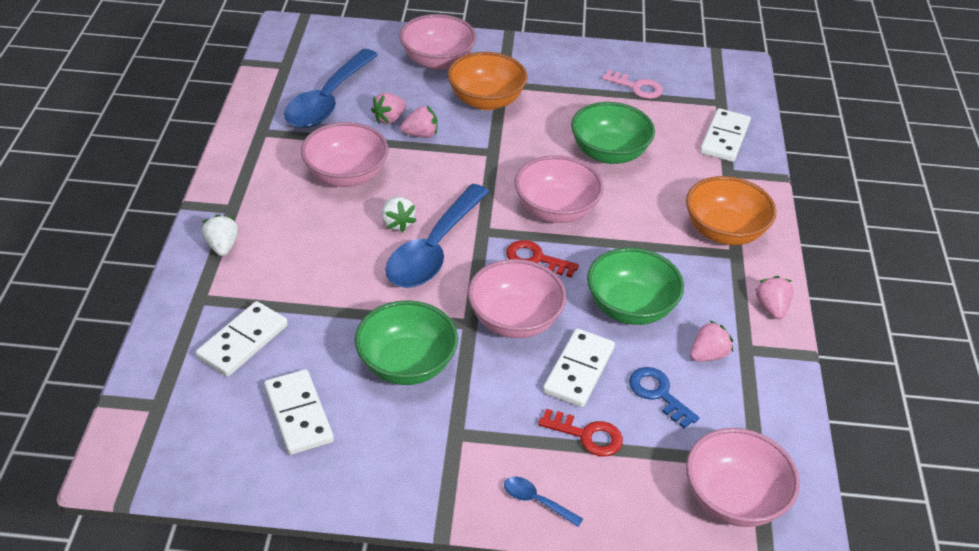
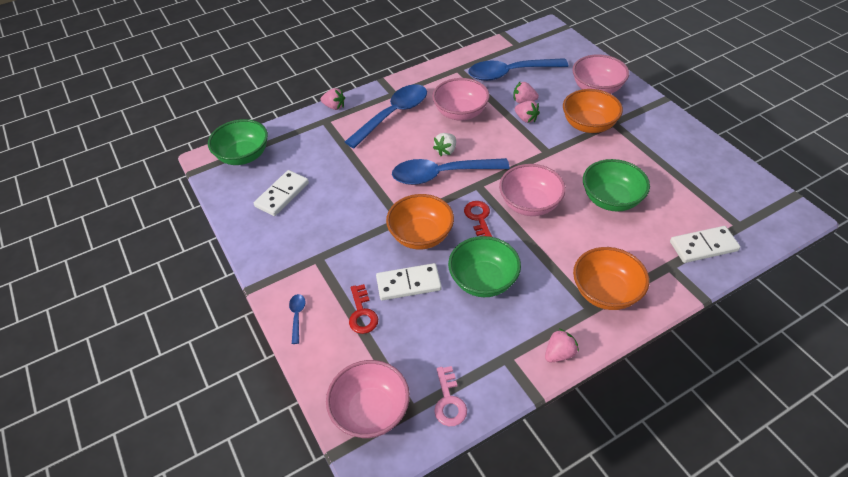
camera: 60 degrees right, 5 degrees up
(222, 246) = (365, 106): white strawberry -> none
(243, 342) = (311, 150): white domino -> none
(274, 231) = (393, 115): none -> blue spoon
(406, 364) = (348, 212): green bowl -> green bowl (243, 156)
(514, 320) = (421, 236): pink bowl -> orange bowl
(637, 87) = (695, 178): pink key -> pink key (449, 401)
(658, 394) = (424, 330): blue key -> none
(708, 355) = (480, 339): pink strawberry -> pink strawberry (334, 106)

